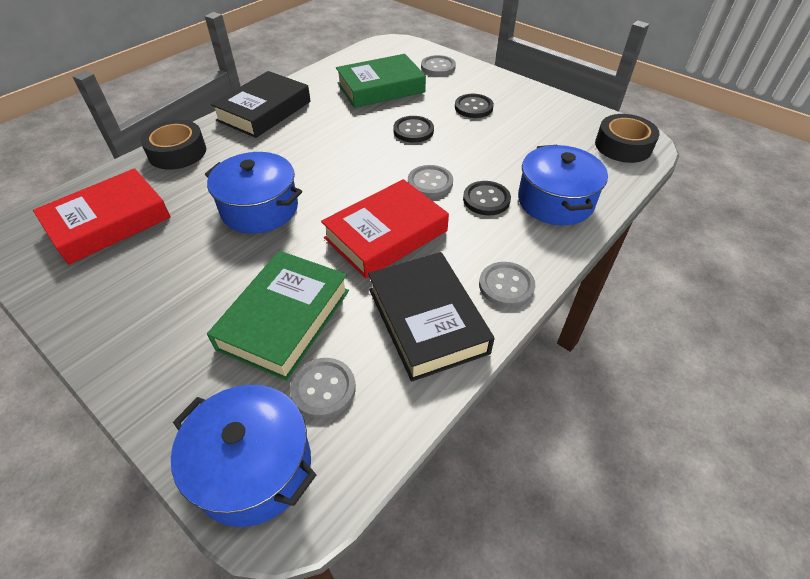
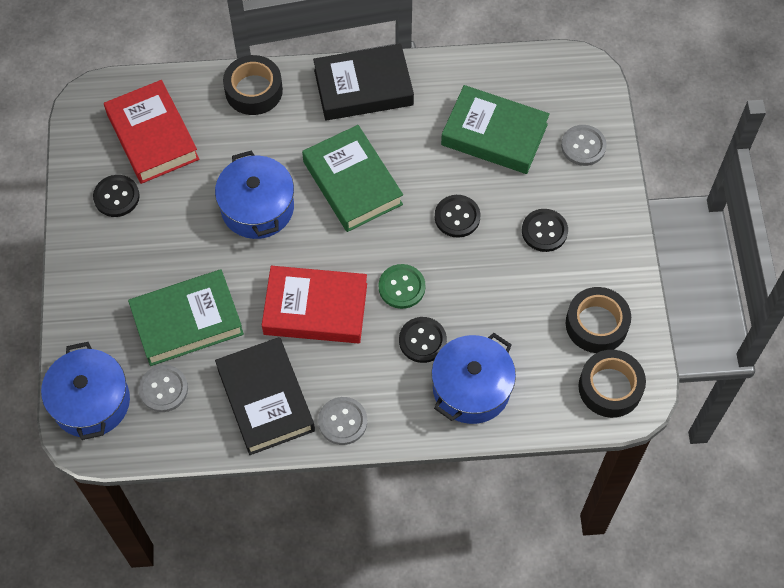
camera: 45 degrees right, 15 degrees up
(108, 222) = (152, 136): red book -> red book turned 60 degrees clockwise
(109, 280) = (116, 197): none -> black button
(318, 155) = (352, 183): none -> green book
(427, 320) = (265, 399): black book -> black book turned 45 degrees counterclockwise
(430, 183) = (401, 287): grey button -> green button
(567, 126) = (596, 324): none -> black tape

